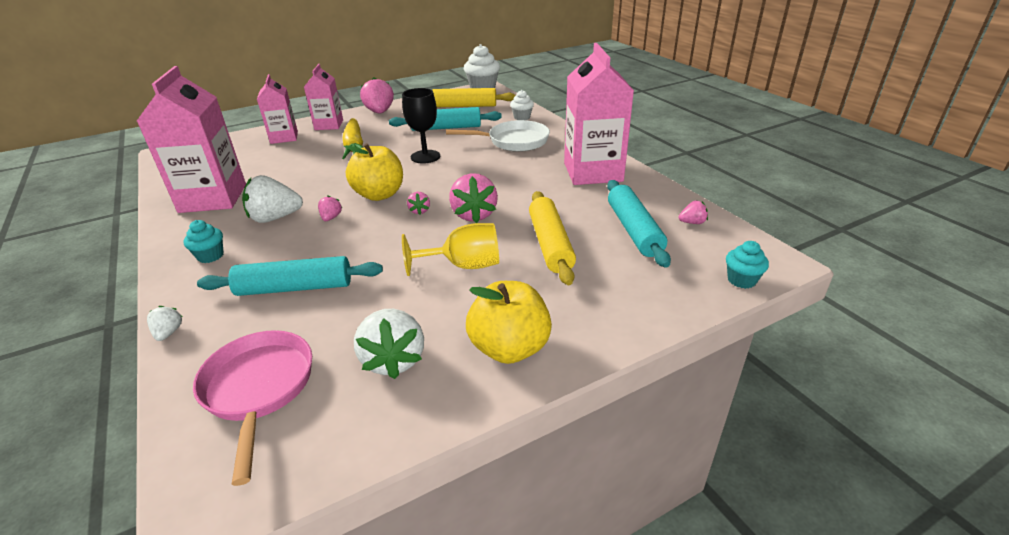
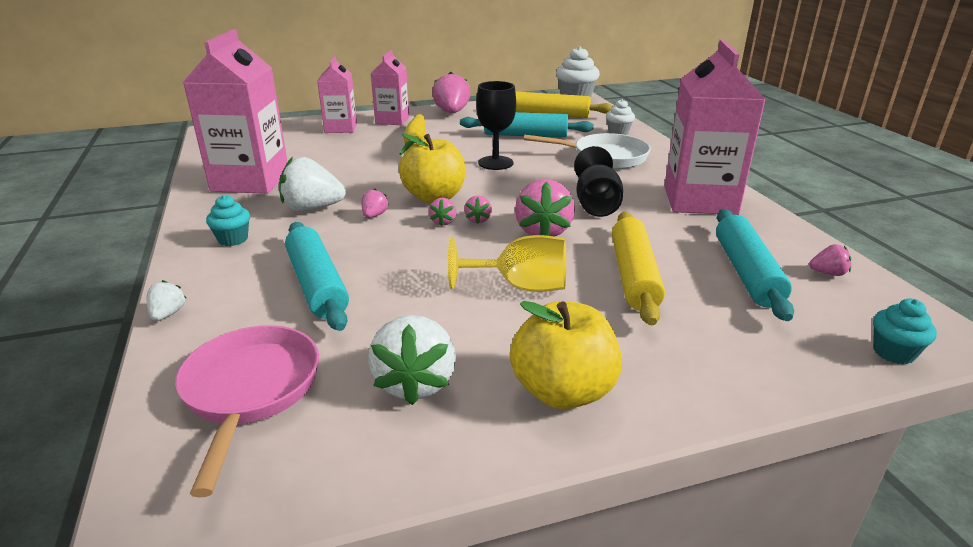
camera: 10 degrees right, 5 degrees down
(295, 287) = (317, 285): turquoise rolling pin -> turquoise rolling pin turned 60 degrees clockwise
(391, 216) = (443, 222): none -> pink strawberry
(513, 185) = (596, 204): none -> black goblet

